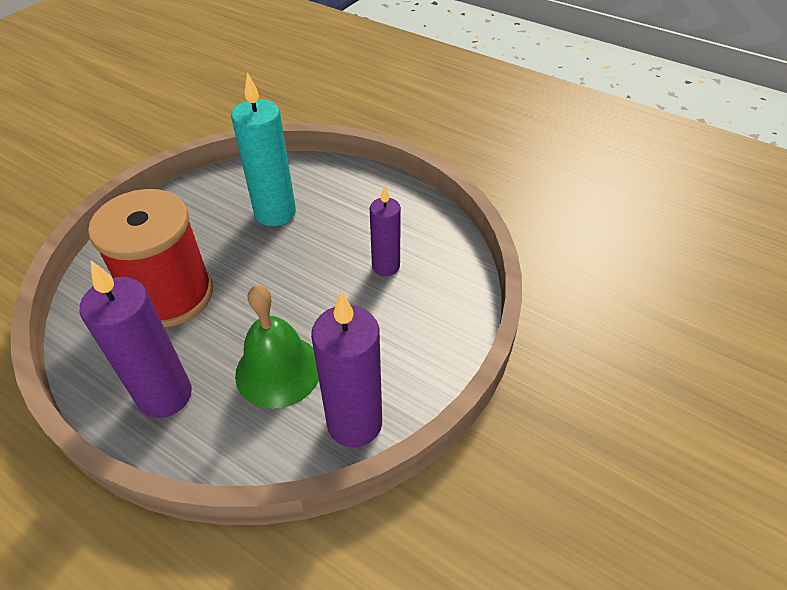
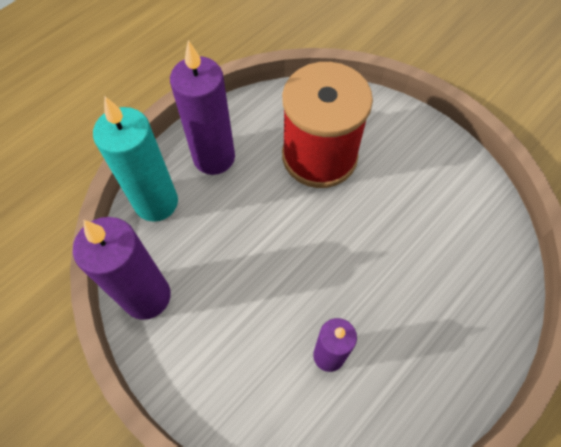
camera: 100 degrees right, 15 degrees up
(275, 213) = (425, 246): turquoise candle -> turquoise candle (156, 202)
(278, 370) = (217, 239): green bell -> none

